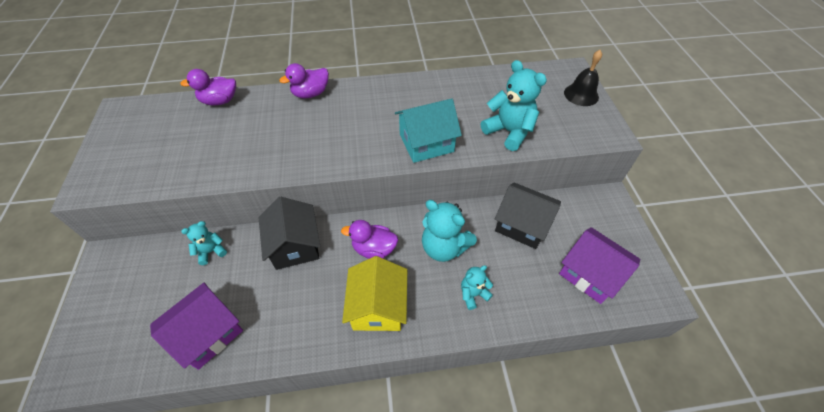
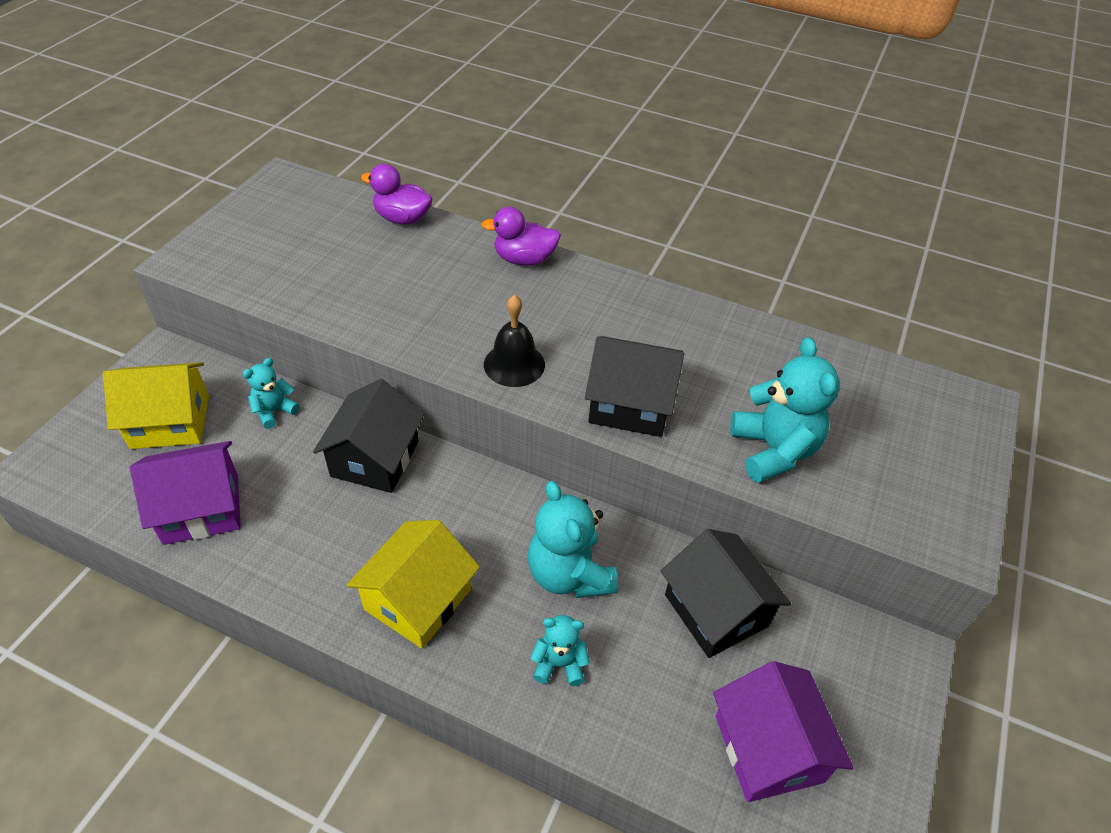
camera: 30 degrees right, 5 degrees down
(144, 294) = (170, 422): none -> yellow house
(211, 251) = (274, 411): turquoise teddy bear -> turquoise teddy bear turned 45 degrees counterclockwise
(374, 249) = (470, 520): purple duck -> none
(426, 143) = (630, 404): turquoise house -> black house
(581, 94) = (956, 452): black bell -> black bell (514, 364)

